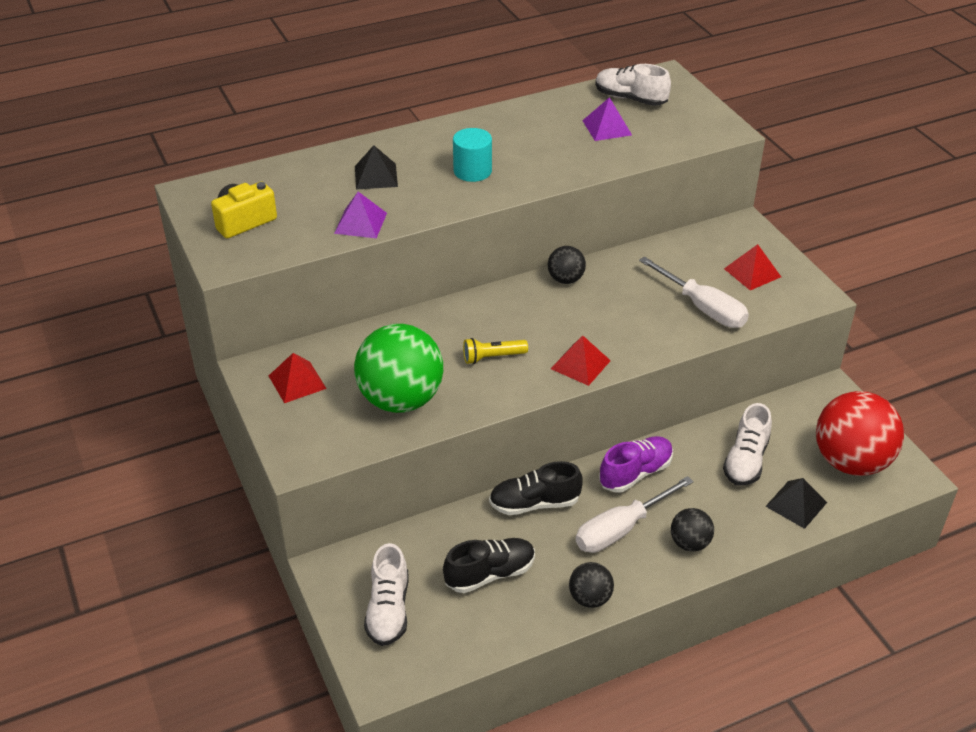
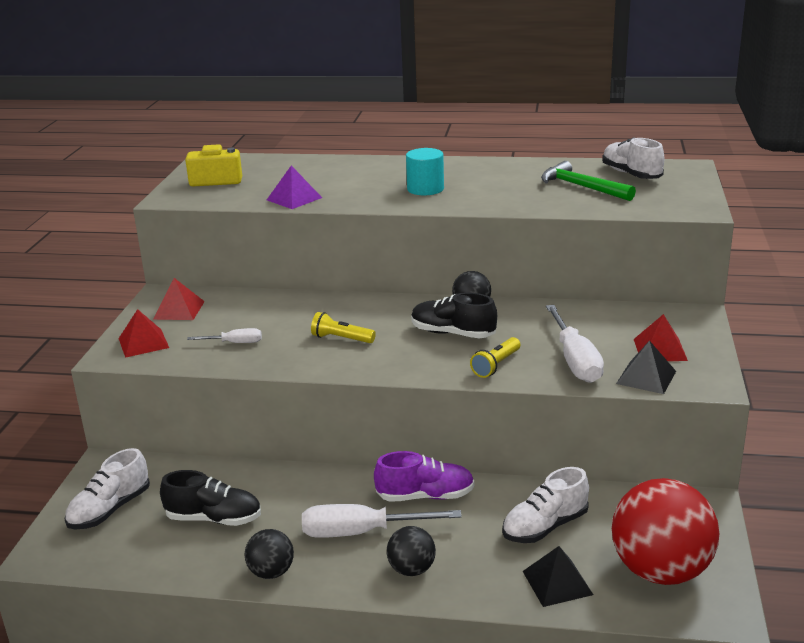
camera: 35 degrees right, 15 degrees down
(376, 176) = (346, 177): black pyramid -> black pyramid (646, 377)
(401, 400) = (235, 343): green ball -> white screwdriver
(534, 503) = (311, 484): black shoe -> black shoe (453, 333)
(580, 364) = (408, 365): red pyramid -> red pyramid (143, 343)
(607, 127) = (582, 187): purple pyramid -> green hammer
(649, 336) = (496, 365): none -> yellow flashlight

